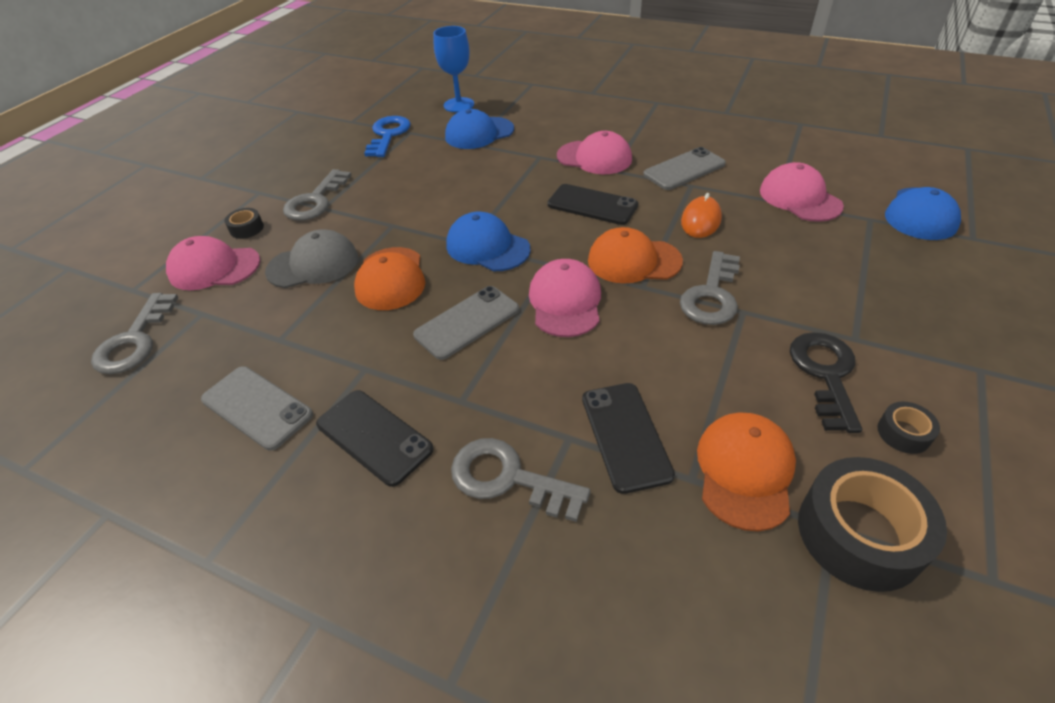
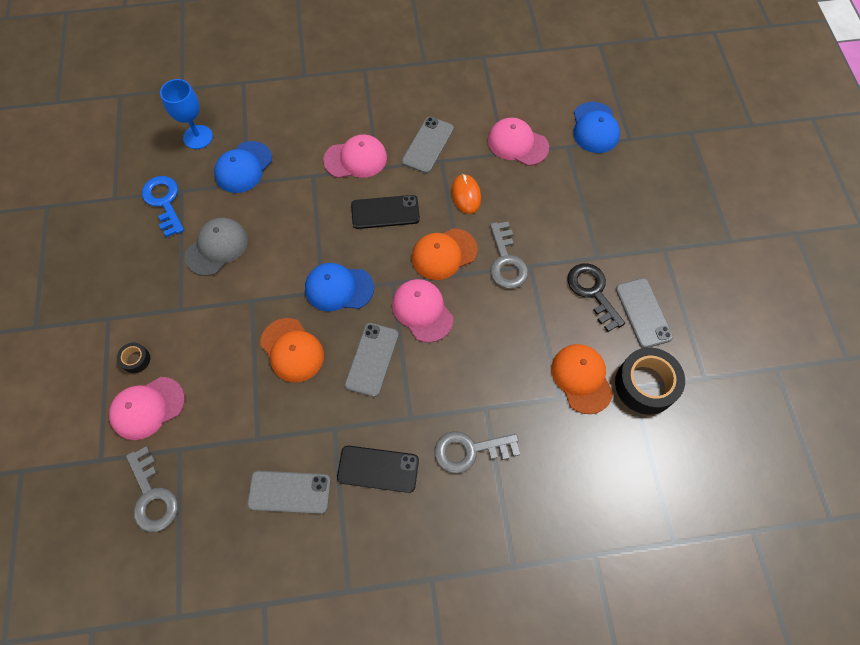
camera: 35 degrees left, 20 degrees up
(313, 264) = (223, 366): grey cap -> grey cap (216, 247)
(315, 201) = (167, 305): grey key -> none
(625, 436) = (513, 390): black phone -> none
(903, 433) = (643, 313): black tape -> grey phone

